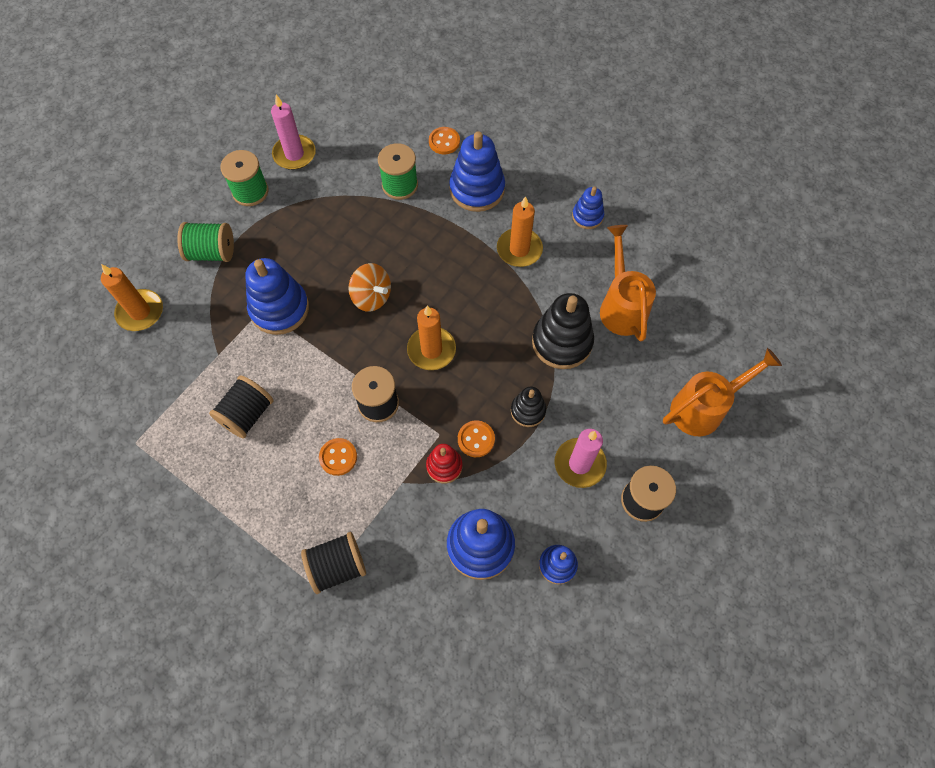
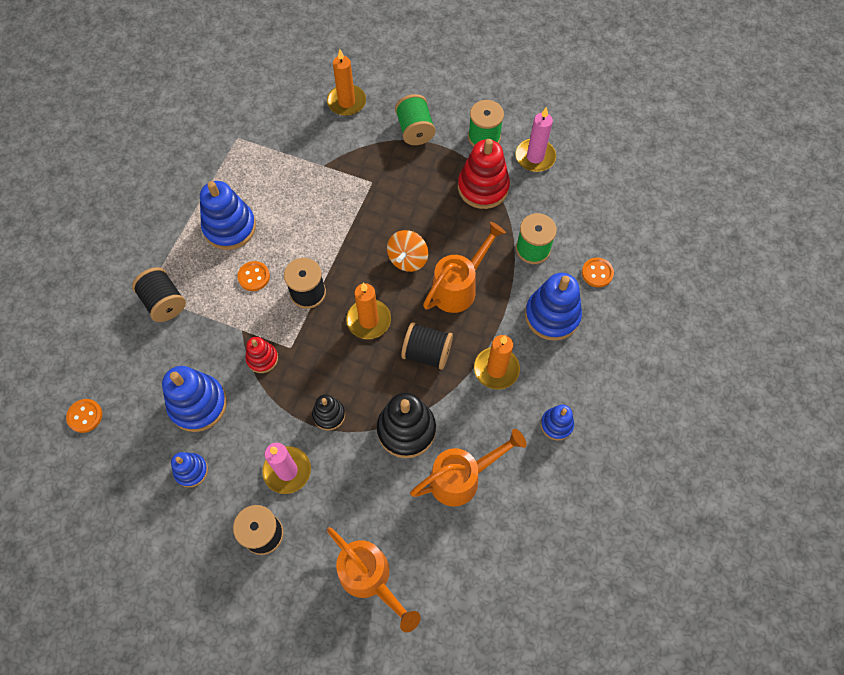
camera: 75 degrees right, 0 degrees up
(247, 414) = (276, 202): black spool -> black spool (427, 353)
(279, 309) = (376, 194): blue stacking toy -> blue stacking toy (229, 227)
(312, 208) = (483, 187): none -> red stacking toy
(420, 259) = (459, 287): none -> orange watering can
(476, 439) = (292, 378): orange button -> orange button (85, 416)

